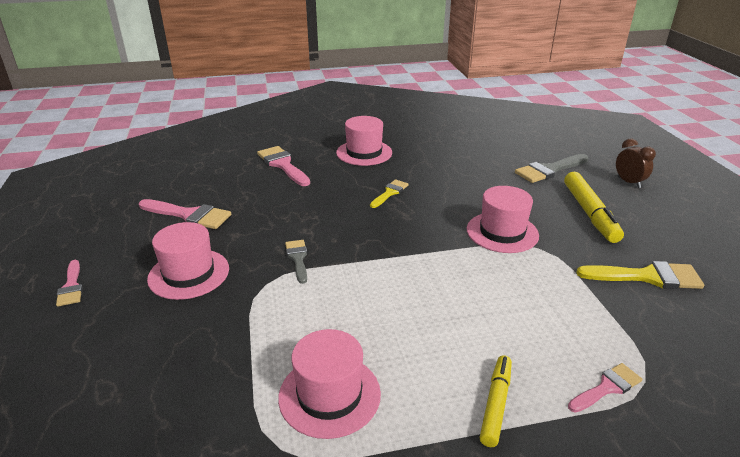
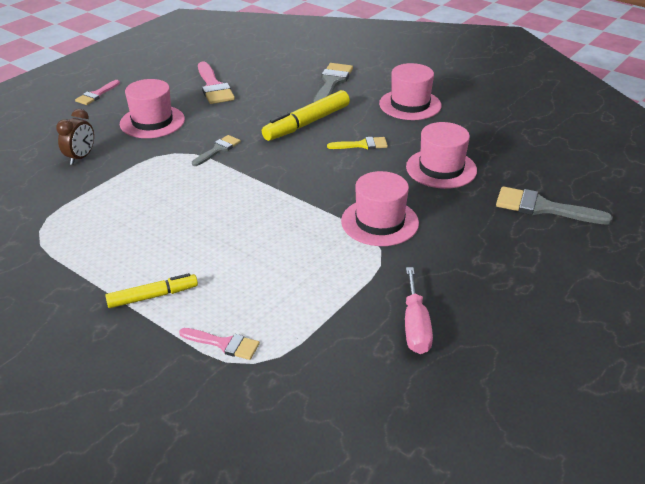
camera: 50 degrees right, 5 degrees up
(283, 165) = (332, 83): pink brush -> grey brush
(329, 395) = (96, 227): pink hat -> pink hat (441, 168)
(589, 213) = (488, 259): yellow marker -> yellow marker (307, 123)
(629, 182) = (601, 265): brown clock -> brown clock (81, 157)
(647, 277) = (415, 326): yellow brush -> pink screwdriver

